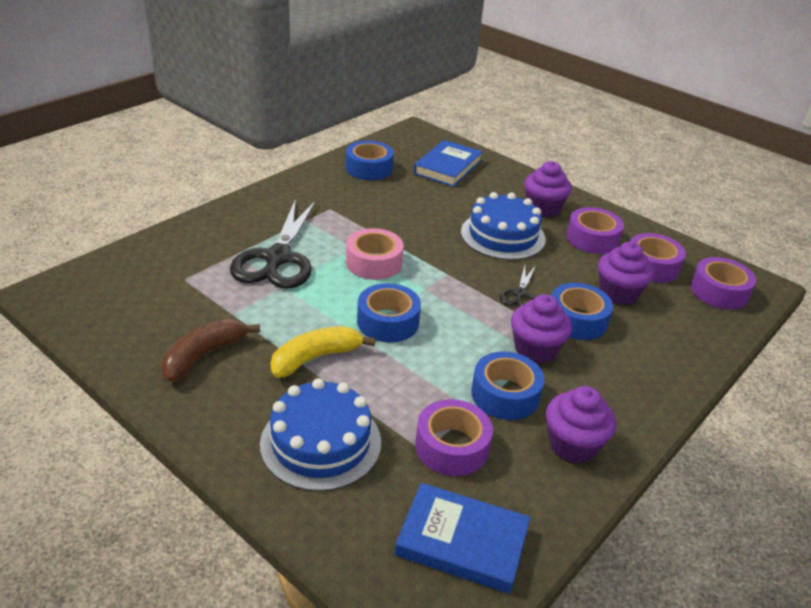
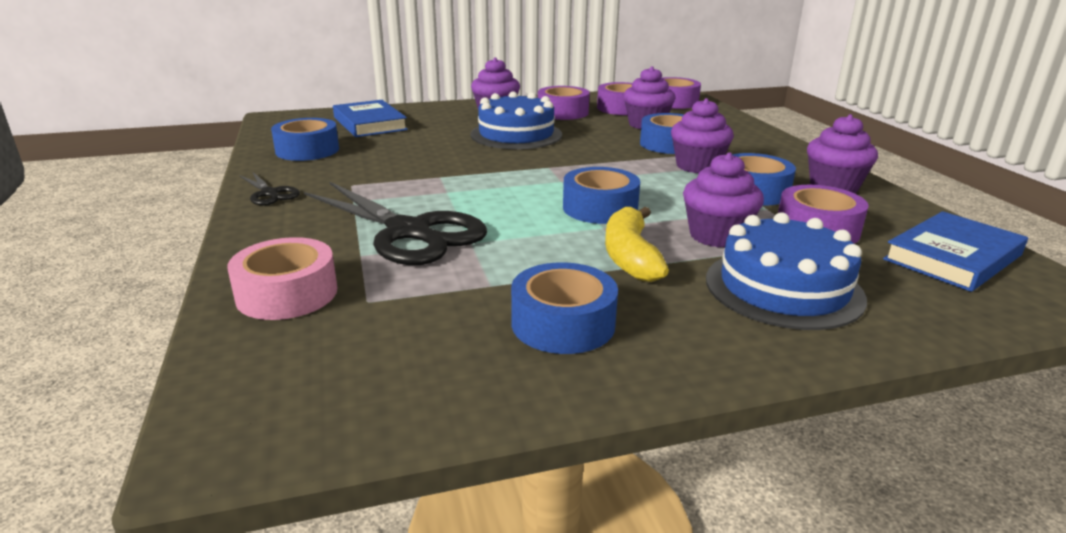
camera: 55 degrees left, 10 degrees down
(204, 355) = (563, 323): brown banana -> blue tape
(374, 263) = (488, 189): pink tape -> pink tape (287, 293)
(387, 392) = (716, 236): none -> purple cupcake
(520, 294) = (613, 151): black scissors -> black scissors (270, 193)

